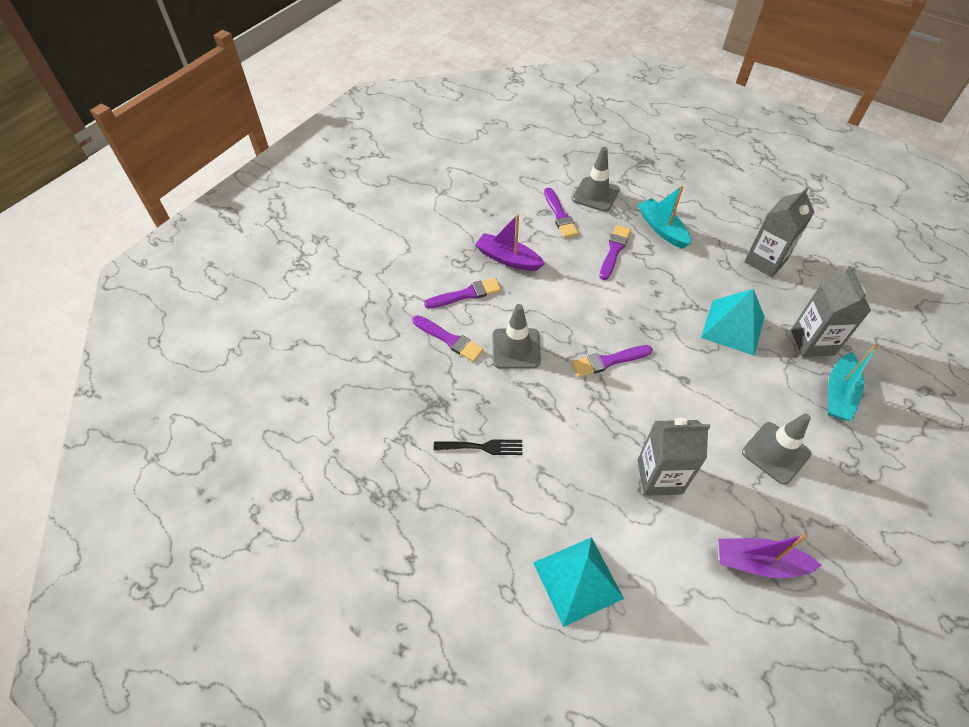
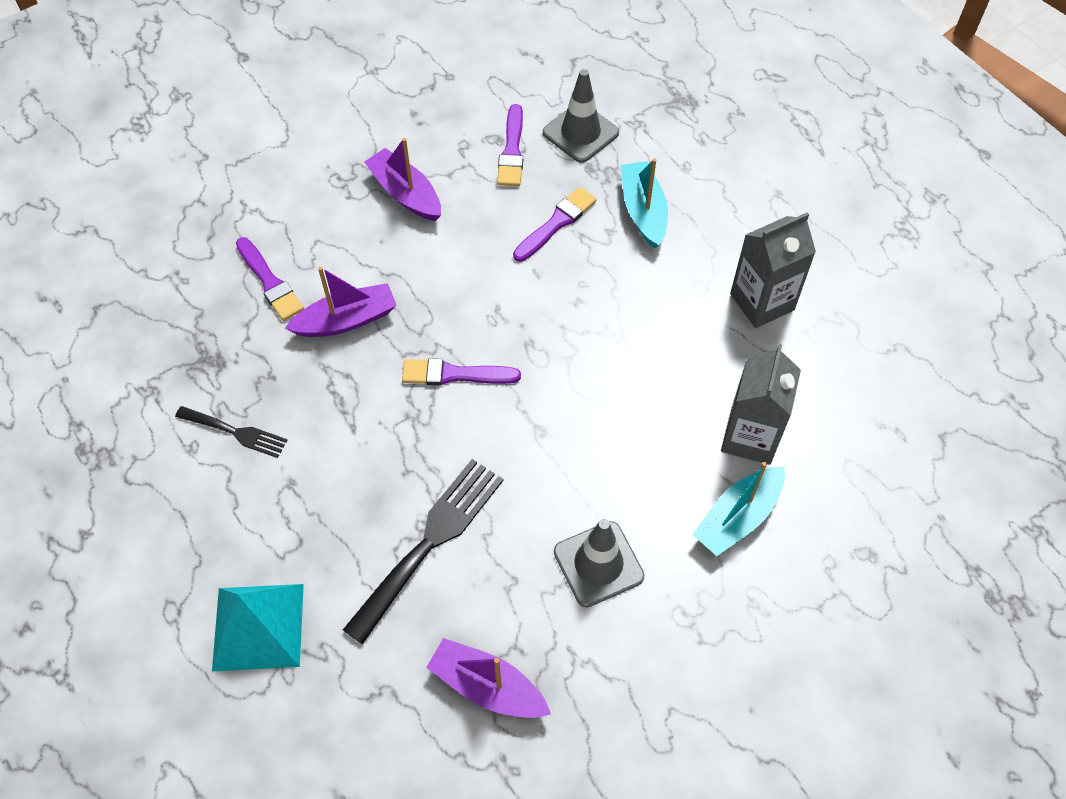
camera: 20 degrees right, 5 degrees up
(466, 294) = (324, 227): purple brush -> none
(516, 348) = (346, 320): grey traffic cone -> purple boat
(659, 477) = (430, 542): grey carton -> black fork
(733, 327) = (652, 381): turquoise pyramid -> none

